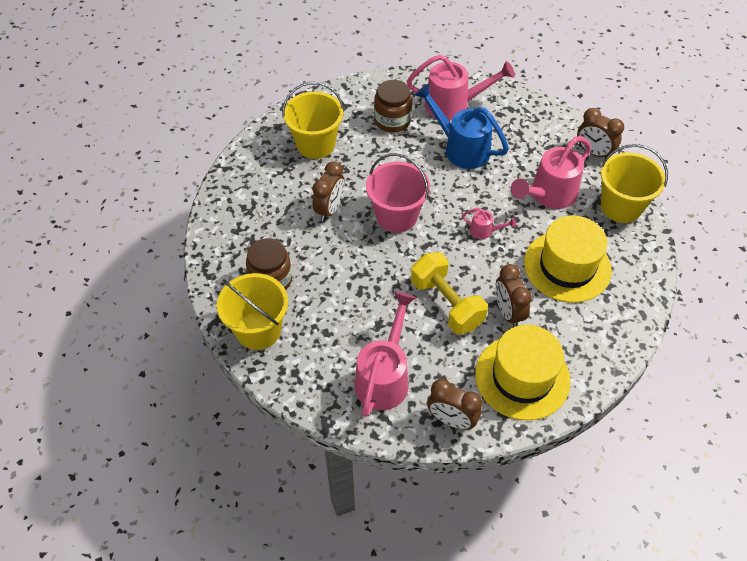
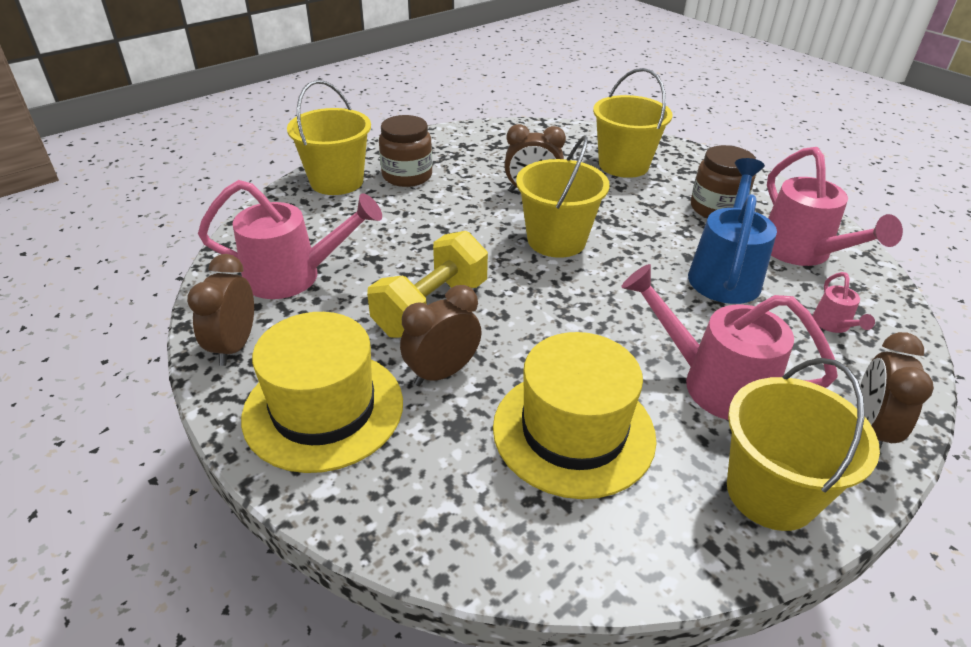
camera: 70 degrees right, 15 degrees down
(396, 216) = (556, 240): pink bucket -> yellow bucket
(484, 231) = (585, 322): pink watering can -> pink watering can (833, 325)

